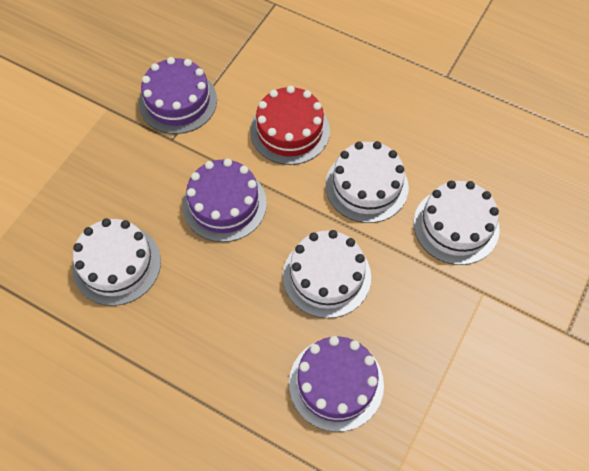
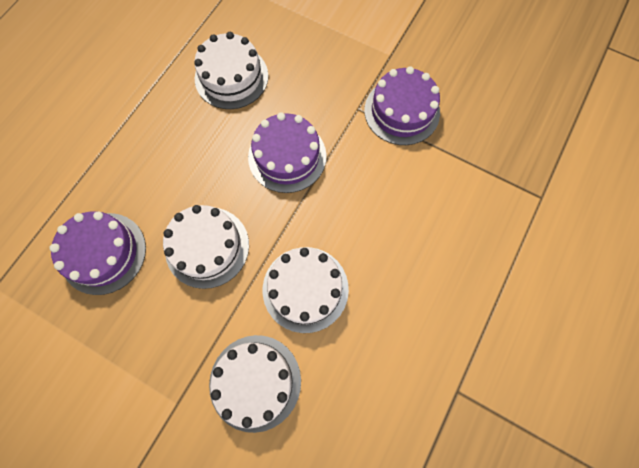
camera: 90 degrees right, 10 degrees up
(290, 130) = (371, 213): red cake -> none

